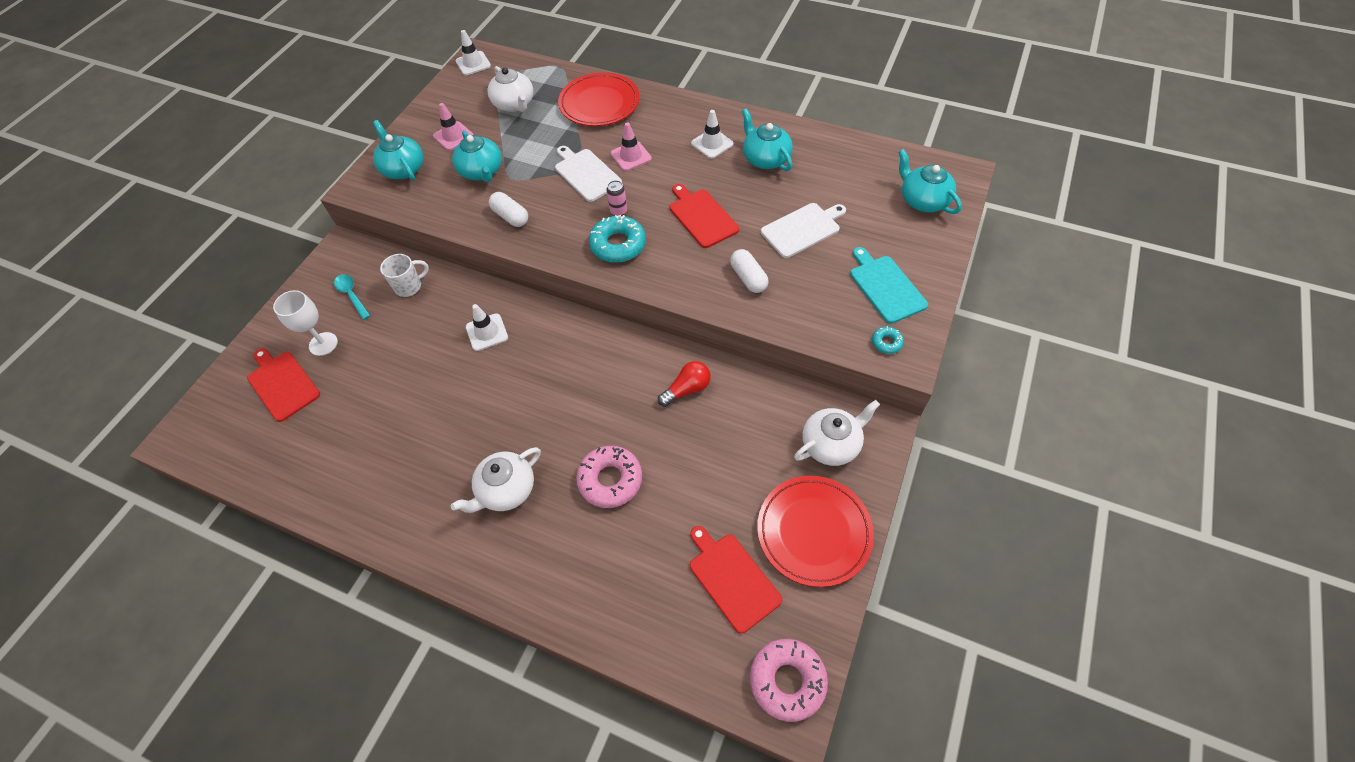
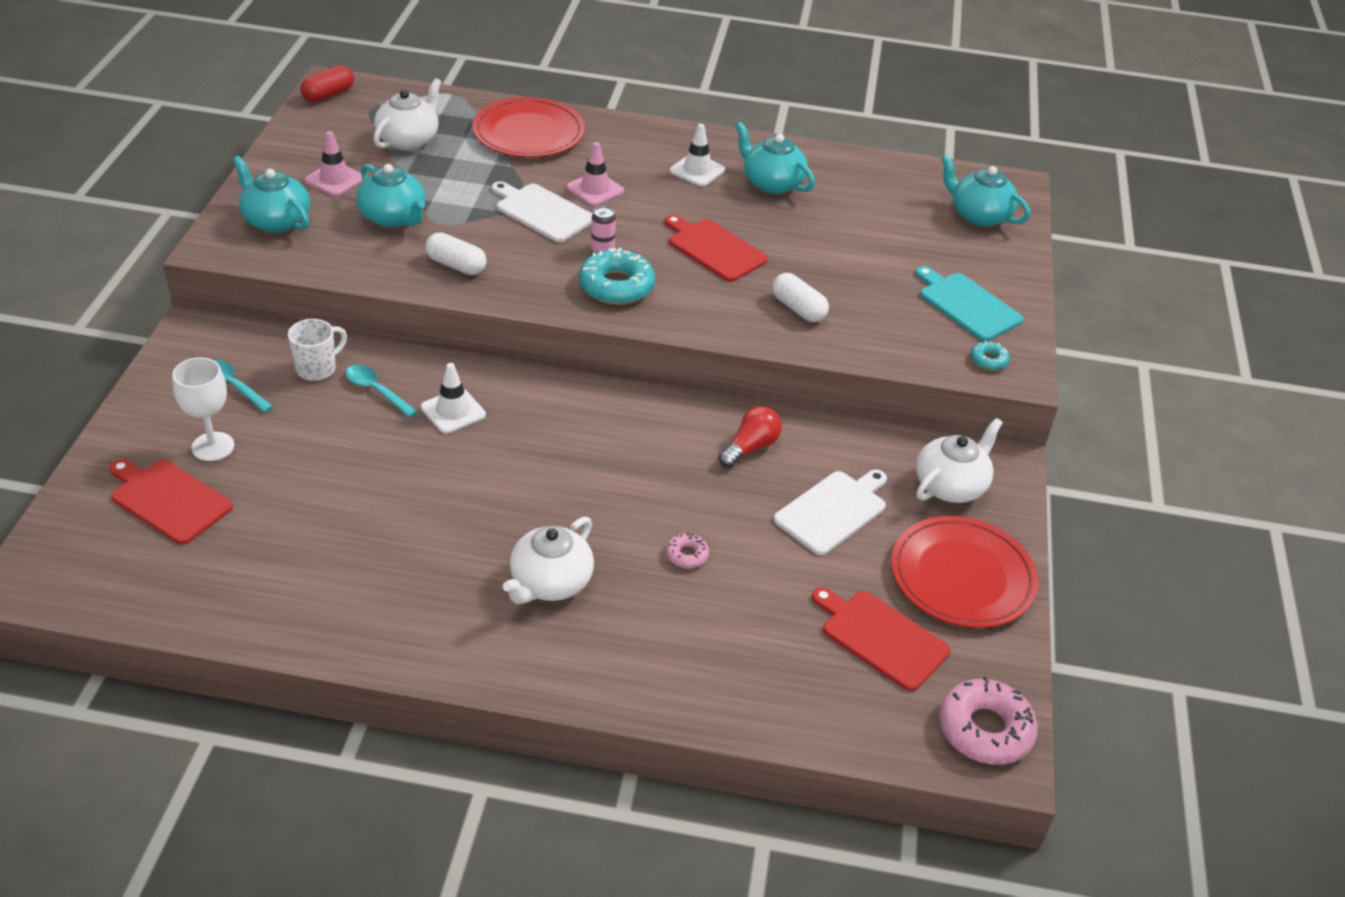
camera: 20 degrees left, 15 degrees down
(442, 309) = (376, 391): none -> turquoise spoon
(473, 63) = (328, 95): white traffic cone -> red capsule
(514, 104) = (409, 139): white teapot -> white teapot turned 105 degrees counterclockwise
(610, 480) = (687, 555): pink donut -> pink donut, size x0.49
(802, 229) = (845, 254): white cutting board -> white cutting board (833, 511)

